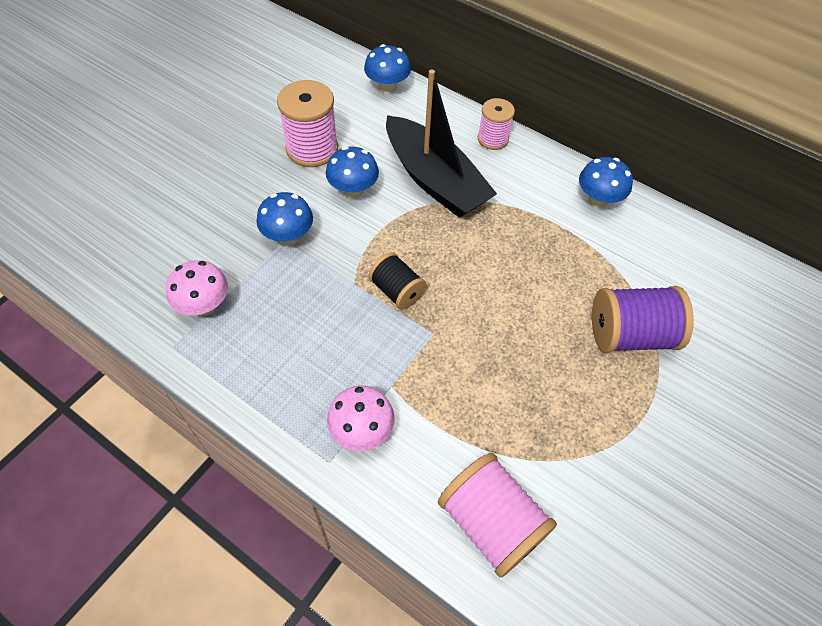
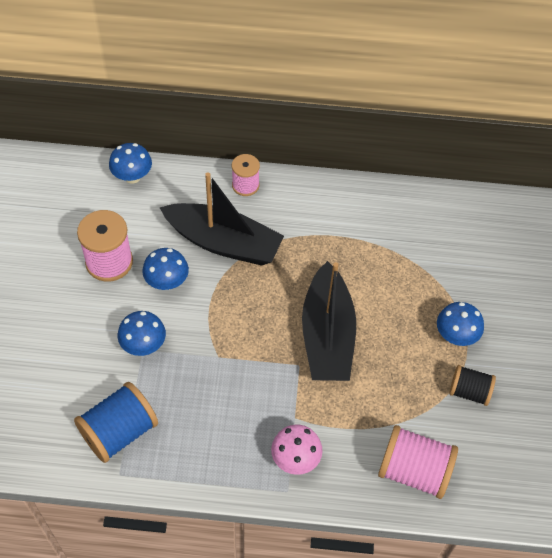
camera: 30 degrees left, 0 degrees up
(204, 305) = (119, 432): pink mushroom -> blue spool
(397, 291) = (253, 346): black spool -> black spool (469, 392)
(484, 319) = (327, 335): none -> black boat
(598, 200) = (352, 201): blue mushroom -> blue mushroom (455, 336)
(630, 335) = (429, 296): purple spool -> none

